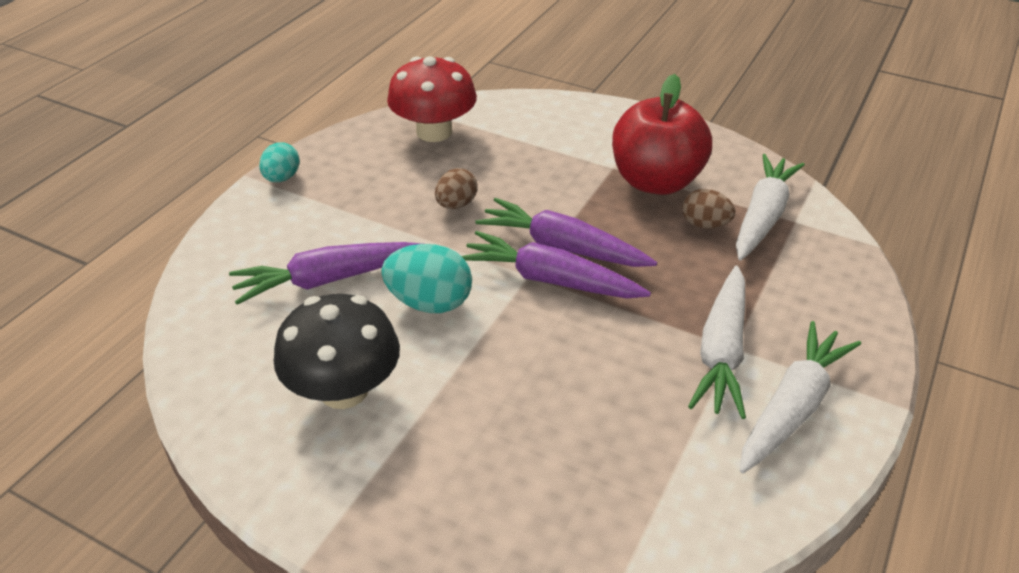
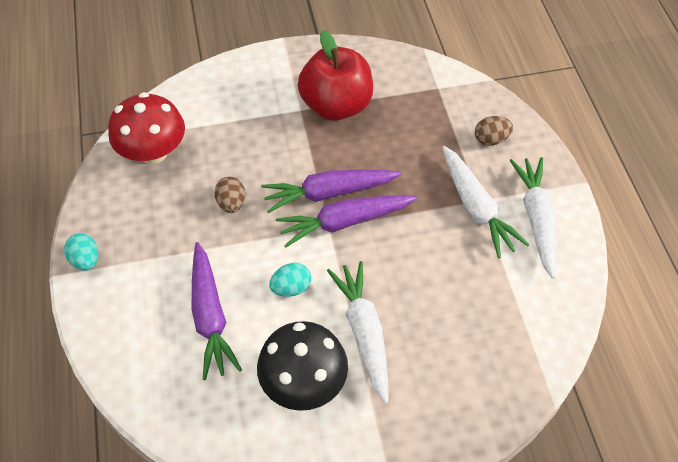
camera: 40 degrees left, 15 degrees up
(327, 280) = (210, 316): purple carrot -> purple carrot turned 45 degrees counterclockwise
(429, 303) = (291, 288): turquoise egg -> turquoise egg, size x0.64
(705, 225) = (393, 122): brown egg -> brown egg (491, 139)
(763, 216) = (418, 95): white carrot -> white carrot (364, 333)

